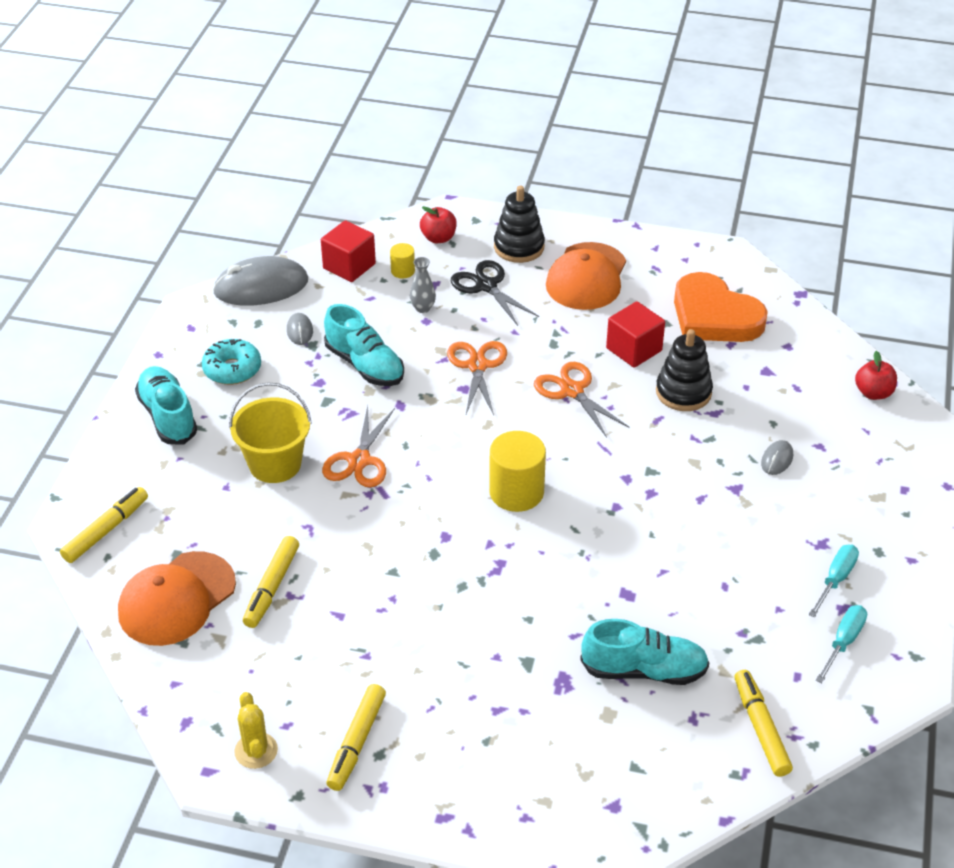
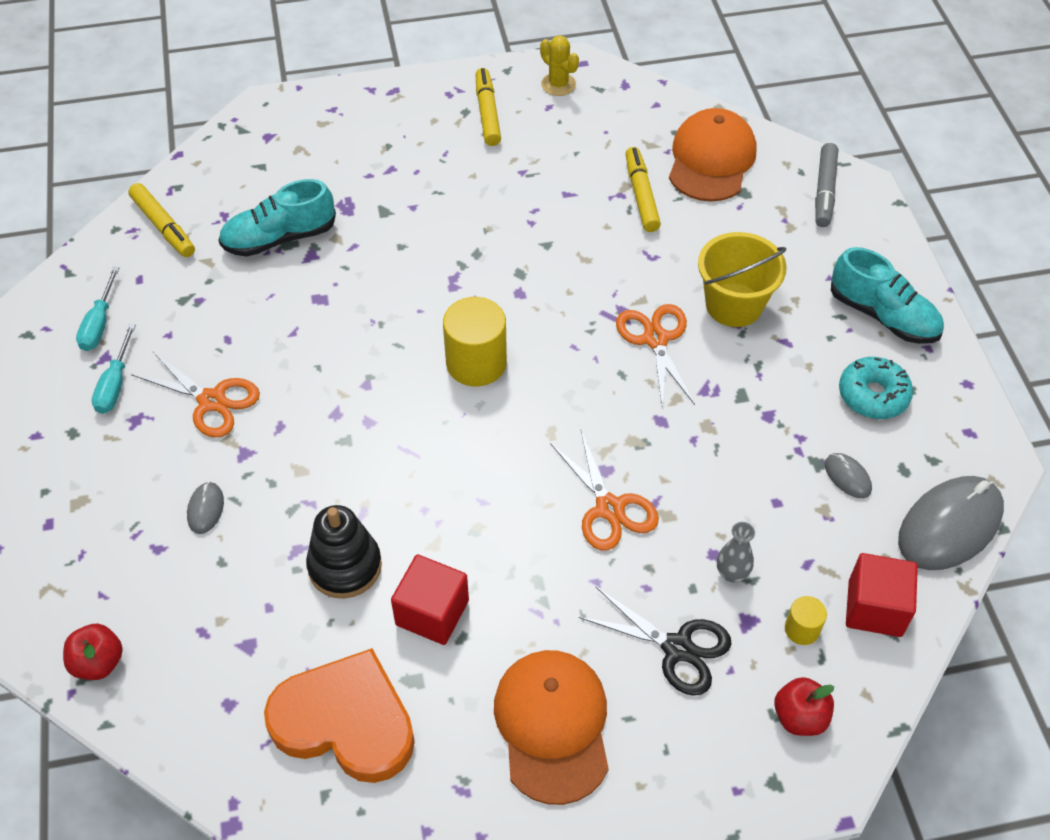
camera: 155 degrees right, 10 degrees up
(106, 530) = (824, 191): yellow marker -> grey marker
(365, 365) = (737, 458): turquoise shoe -> none
(519, 247) = (678, 748): black stacking toy -> none
(572, 391) = (480, 516): orange scissors -> orange scissors (212, 401)

